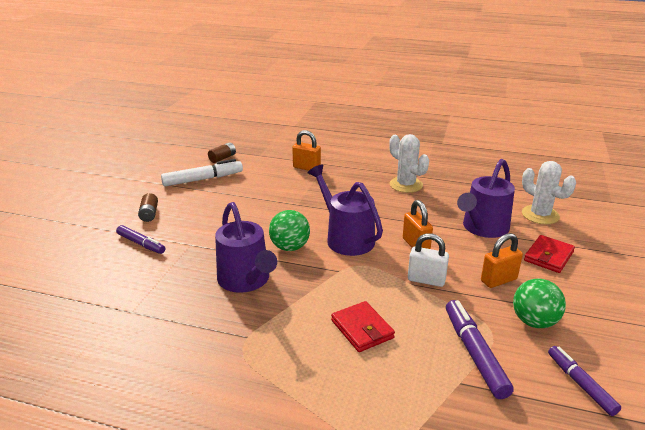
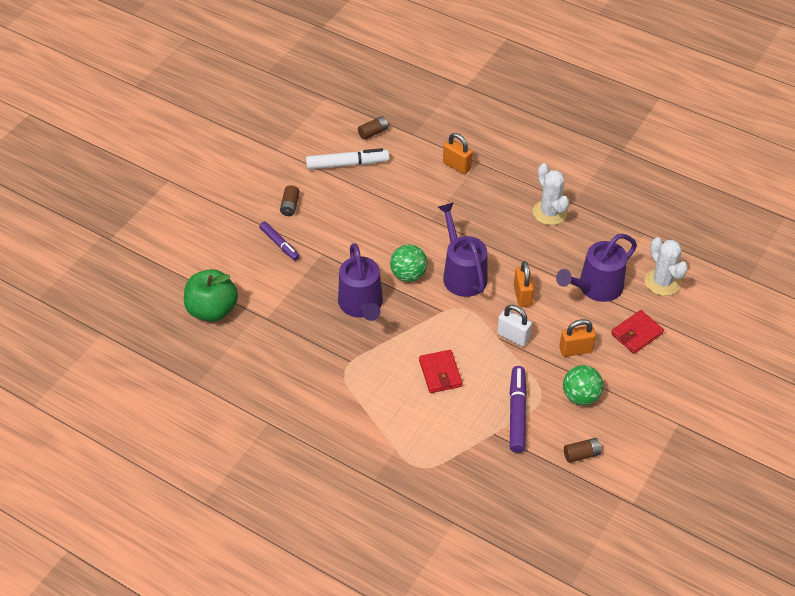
camera: 15 degrees right, 20 degrees up
(60, 315) = (212, 310): none -> green apple
(580, 384) = (581, 454): purple marker -> brown battery

